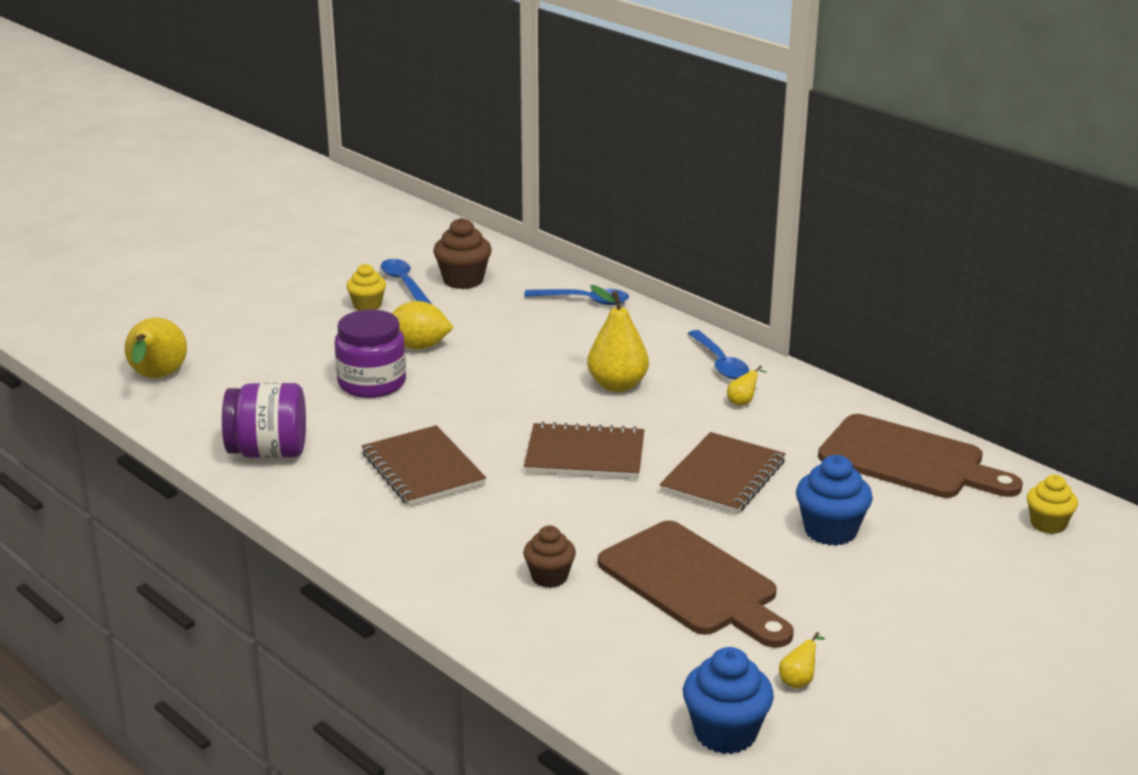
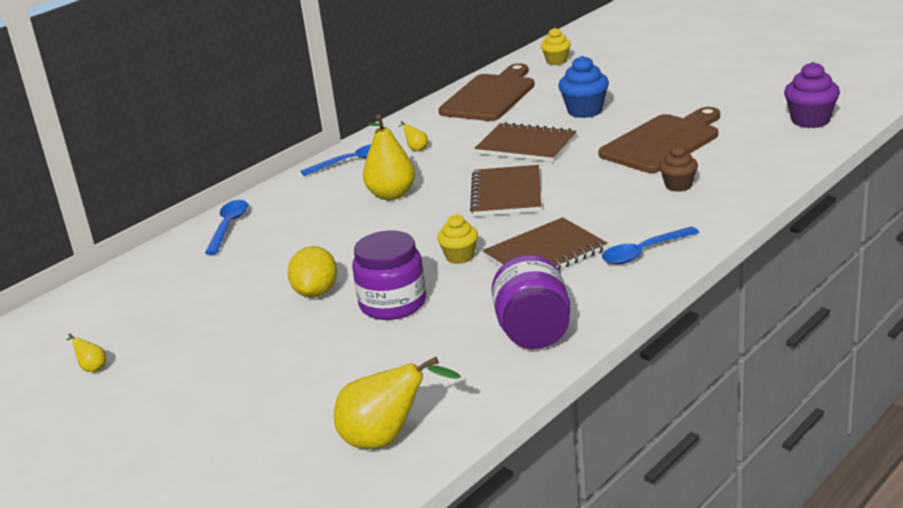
camera: 90 degrees left, 0 degrees up
(367, 306) = (218, 337): yellow cupcake -> yellow cupcake (460, 257)
(404, 283) = (167, 325): blue spoon -> blue spoon (643, 252)
(463, 280) = (167, 292): brown cupcake -> none
(725, 733) = (810, 120): blue cupcake -> purple cupcake
(798, 681) = (748, 107): yellow pear -> yellow pear (92, 368)

